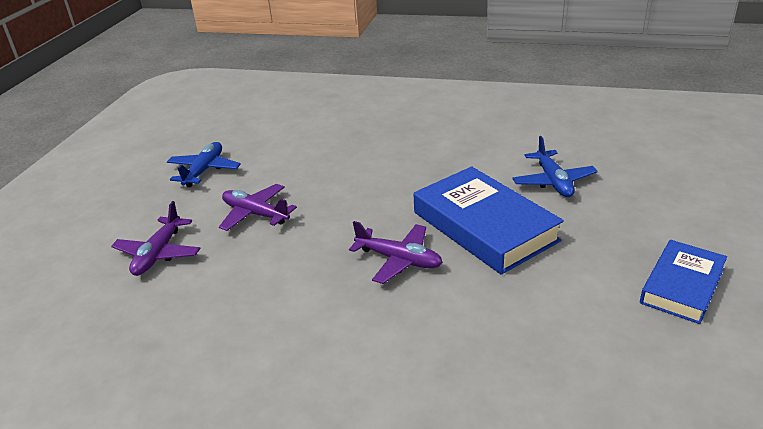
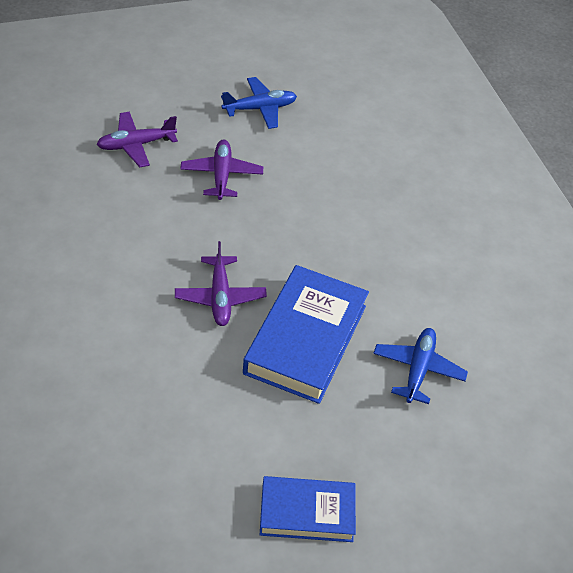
camera: 50 degrees right, 15 degrees up
(553, 181) = (418, 370): blue plane -> blue plane turned 150 degrees clockwise

